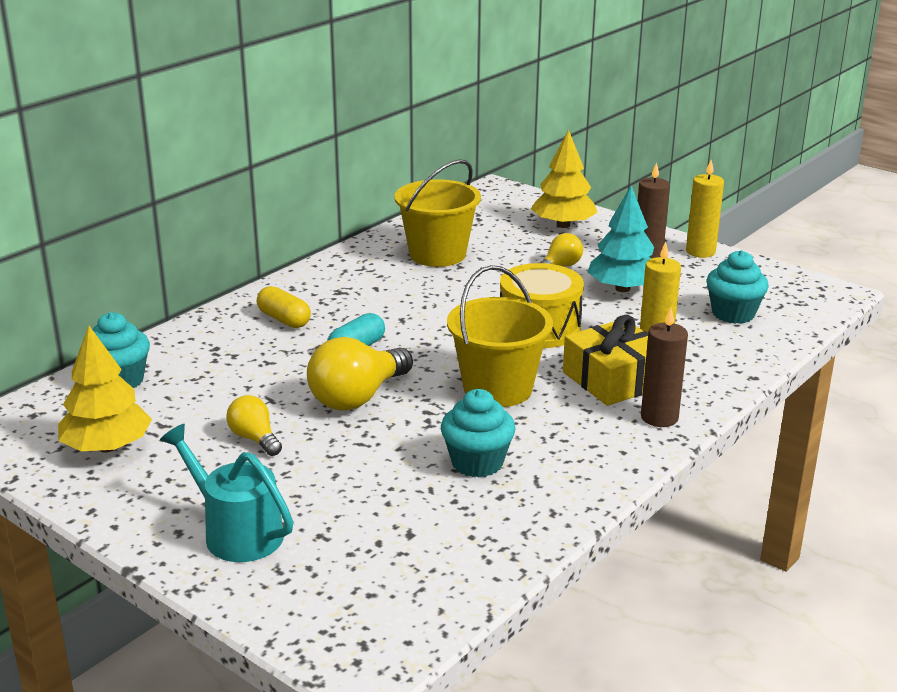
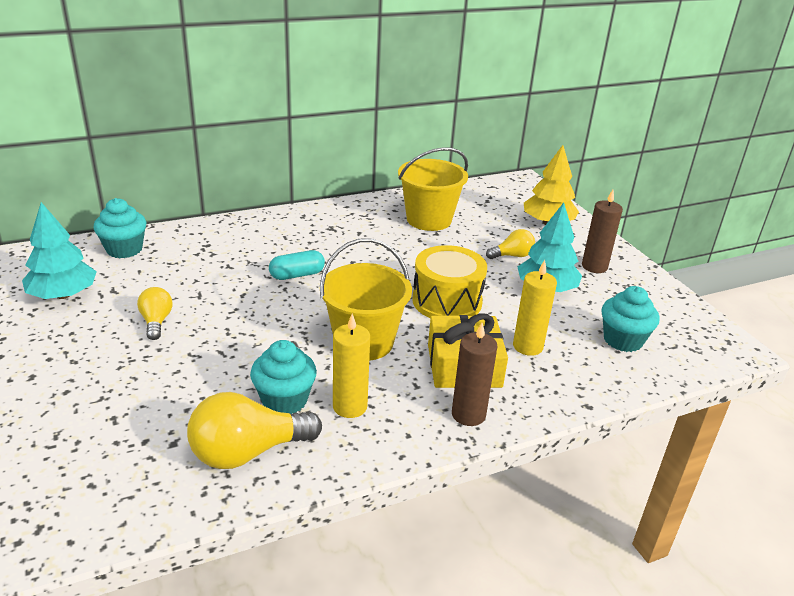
camera: 25 degrees right, 5 degrees up
(107, 447) = (63, 295): yellow tree -> turquoise tree
(236, 532) = (64, 392): turquoise watering can -> none
(284, 319) = (272, 238): yellow capsule -> none
(357, 397) = (257, 314): yellow light bulb -> yellow light bulb (248, 452)
(700, 252) = (643, 276): yellow candle -> yellow candle (350, 406)

